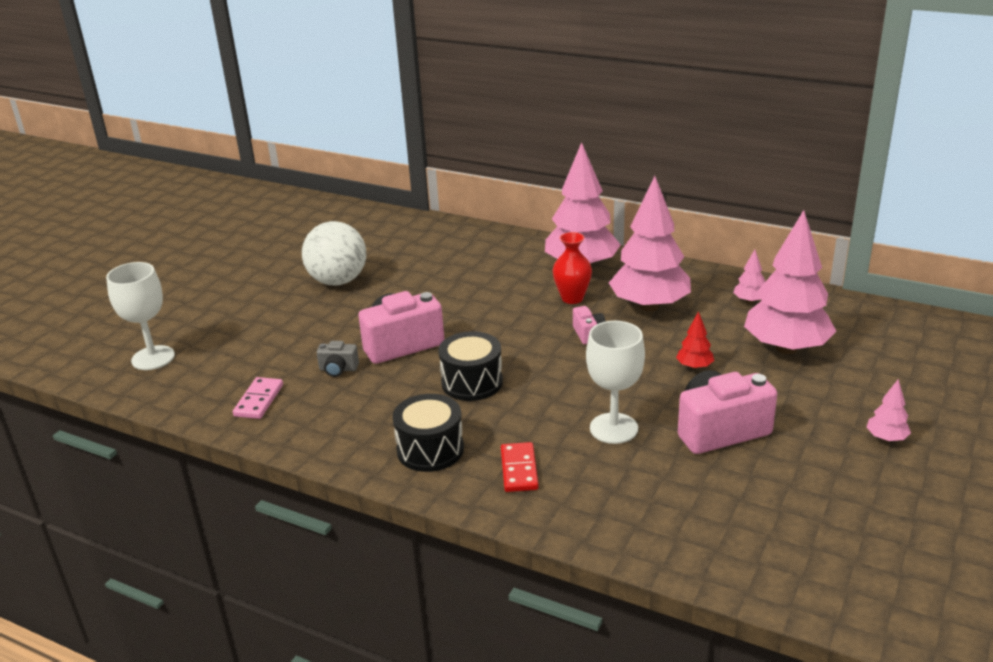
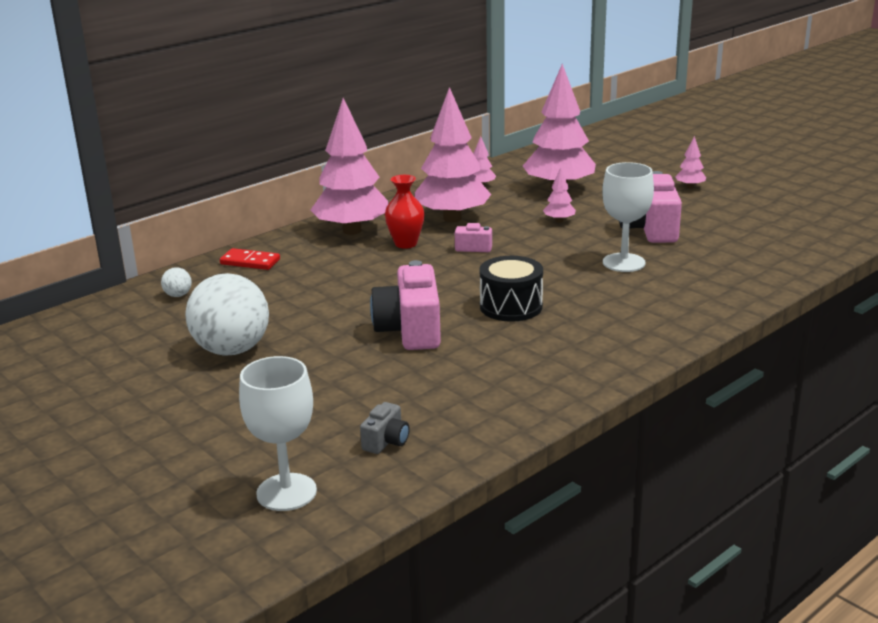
camera: 70 degrees left, 5 degrees down
(258, 400) = (453, 421): pink domino -> none
(338, 369) = (429, 369): grey camera -> grey camera (386, 441)
(414, 235) = (178, 295): none -> white ball
(430, 449) = (607, 339): black drum -> none
(519, 469) = (658, 306): red domino -> red domino (250, 262)
(694, 367) = (559, 221): red tree -> pink tree

